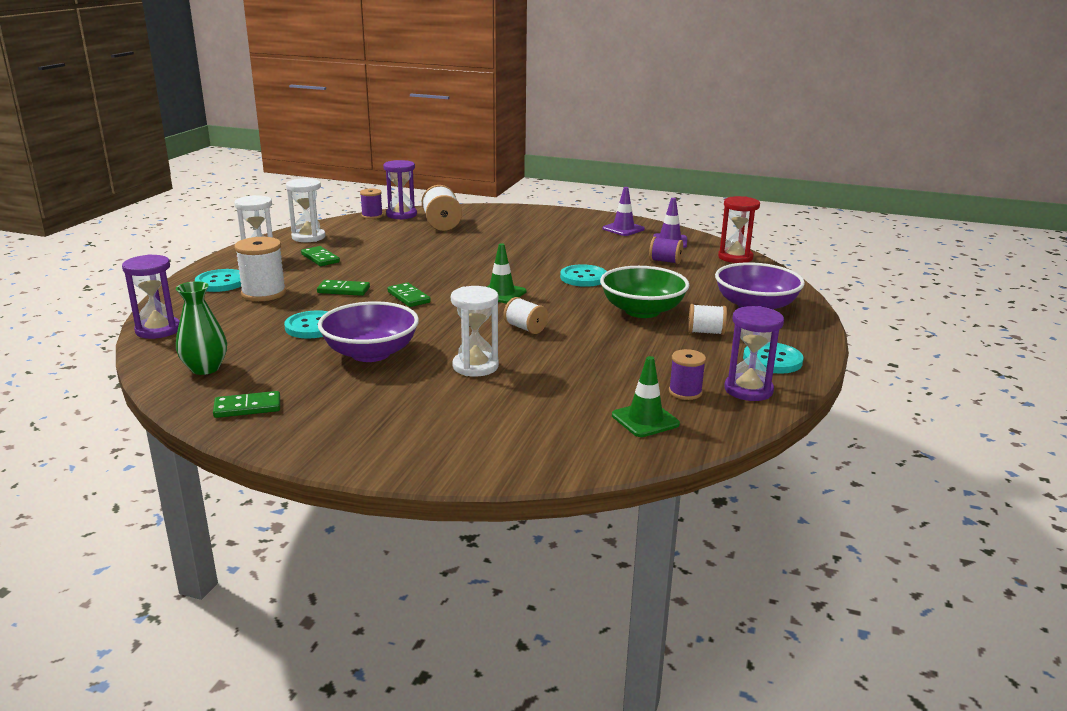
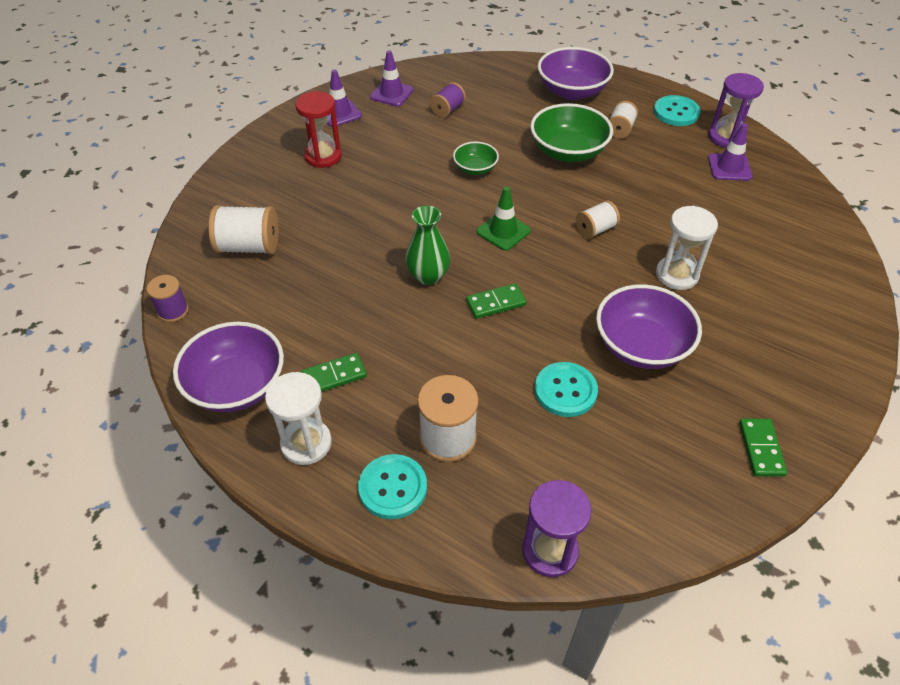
camera: 75 degrees left, 25 degrees up
(205, 368) = (668, 491): green vase -> green vase (428, 276)
(308, 237) = (237, 386): white hourglass -> purple bowl
(343, 290) = (459, 358): green domino -> none
(401, 215) = (186, 280): purple hourglass -> none
(583, 277) = (475, 169): turquoise button -> green bowl
(645, 420) = (775, 197): green traffic cone -> none
(685, 392) = (729, 167): purple spool -> purple traffic cone
(735, 257) = (452, 69): red hourglass -> red hourglass (323, 156)

